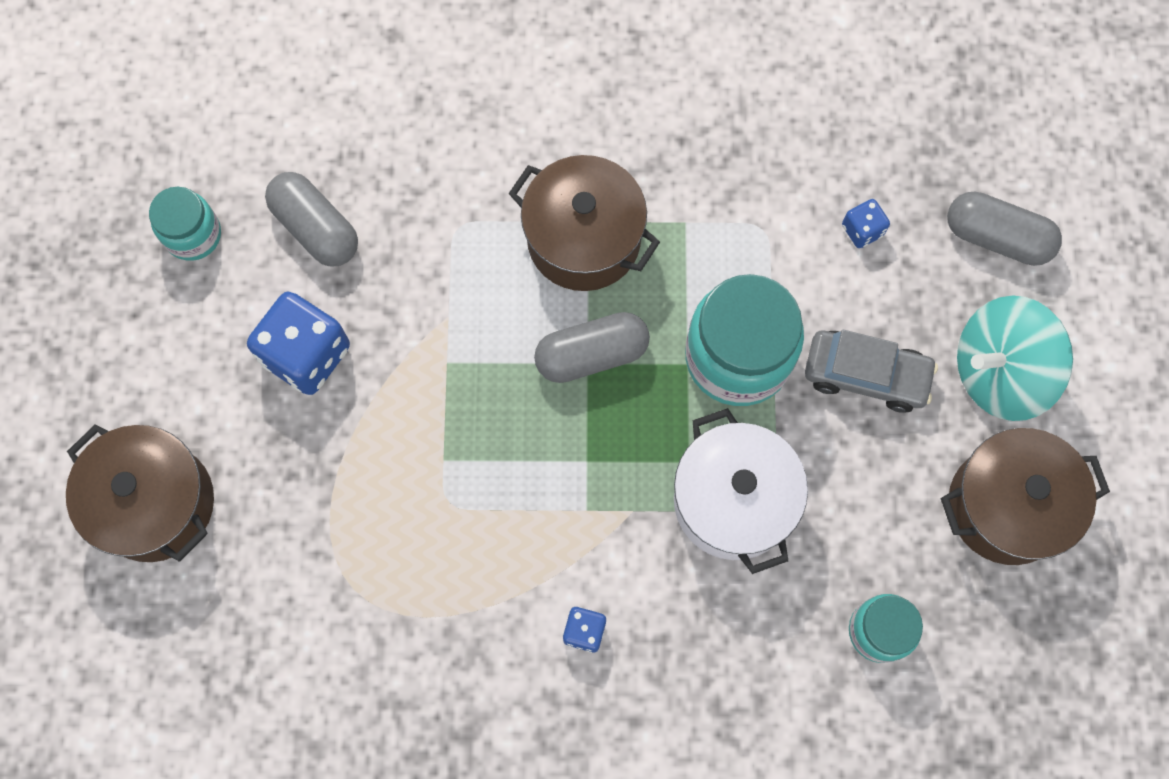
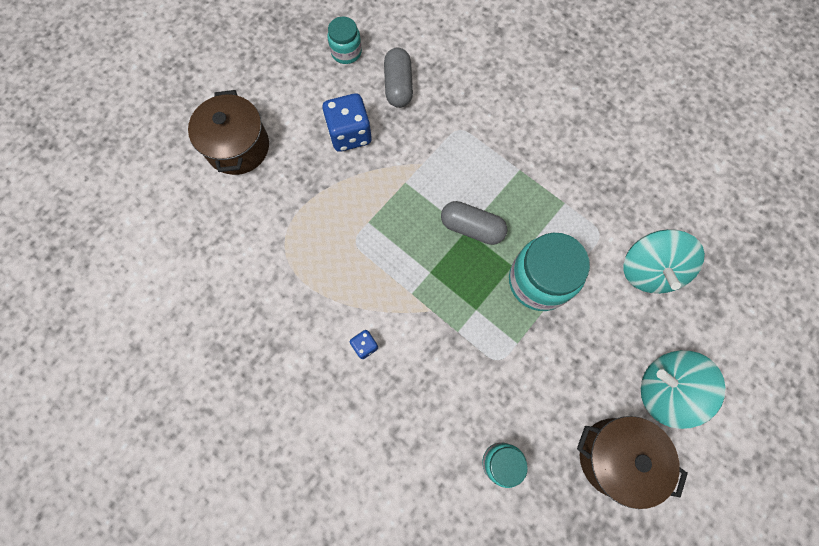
camera: 40 degrees right, 0 degrees up
(583, 239) = (511, 175): brown pot -> none
(733, 501) = (481, 344): white pot -> none
(862, 230) = (649, 270): blue dice -> turquoise spinning top
(866, 375) = (595, 338): grey car -> none
(996, 238) = (717, 325): grey capsule -> none

